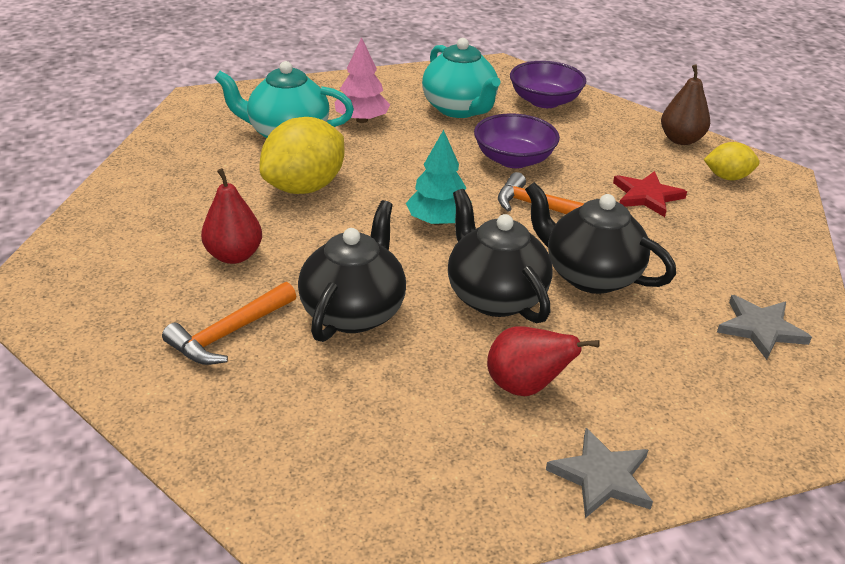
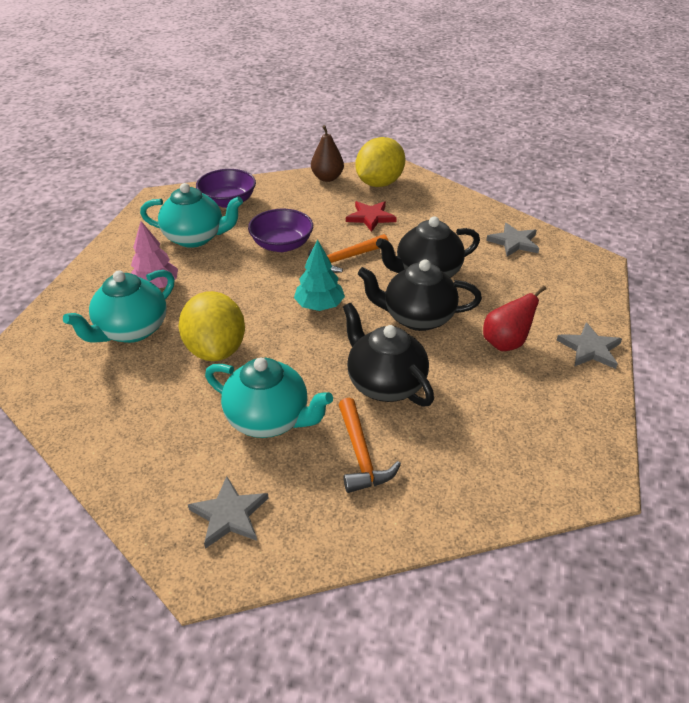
camera: 55 degrees left, 5 degrees up
(94, 281) = (229, 514): none -> grey star
(234, 255) = (269, 419): red pear -> turquoise teapot
(727, 177) = (379, 183): yellow lemon -> yellow lemon, size x1.85

